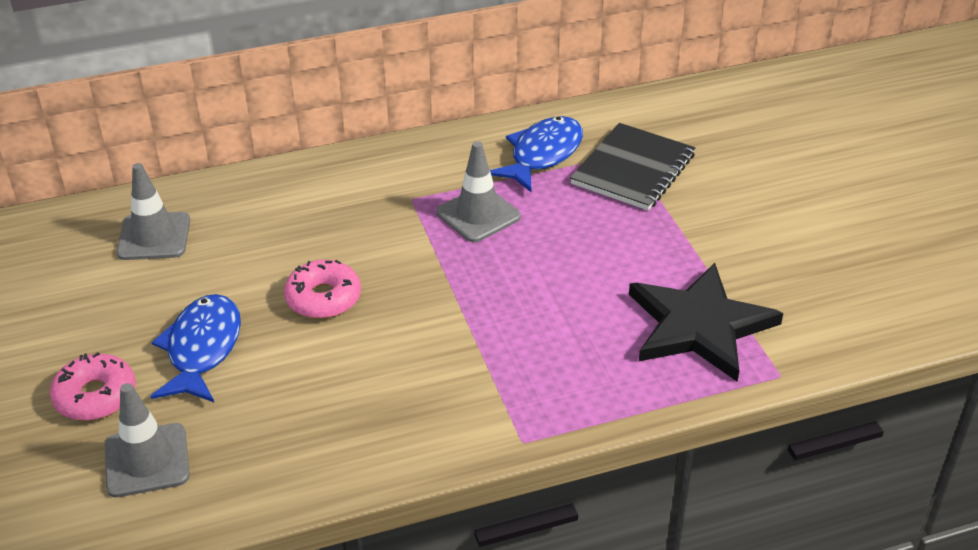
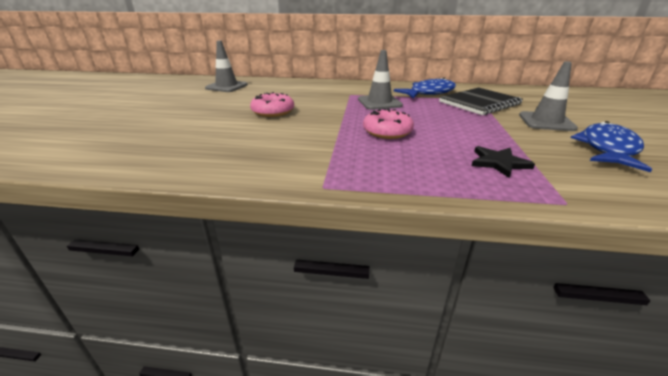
camera: 25 degrees right, 10 degrees down
(95, 396) = (130, 118): pink donut -> pink donut (387, 131)
(147, 460) = (111, 141): grey traffic cone -> grey traffic cone (546, 122)
(202, 349) = (196, 115): blue fish -> blue fish (607, 149)
(699, 325) = (498, 163): black star -> black star, size x0.48

